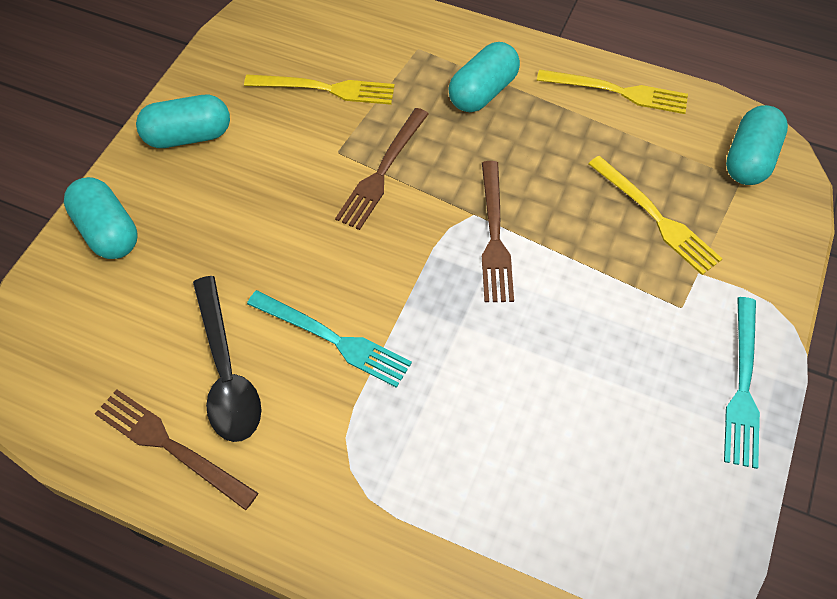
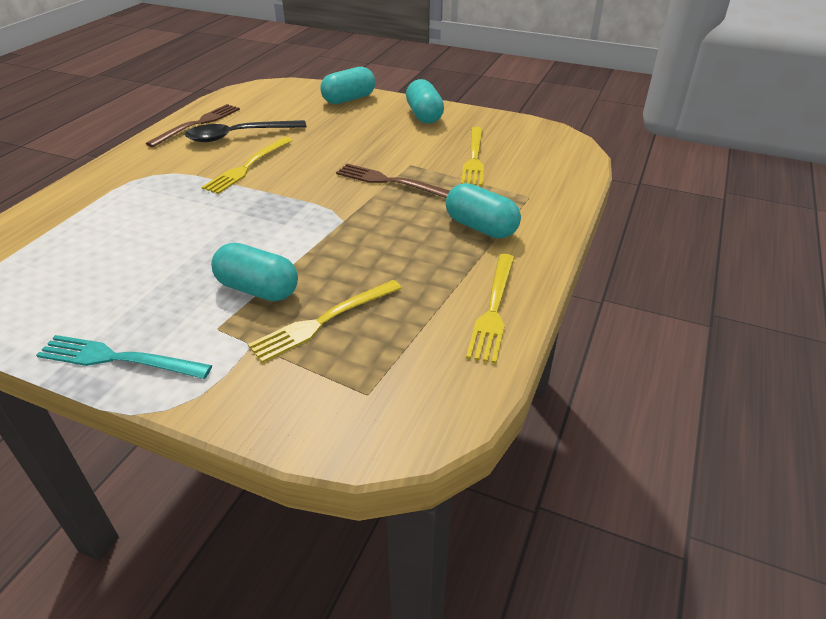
camera: 90 degrees right, 20 degrees down
(332, 339) = (248, 166): turquoise fork -> yellow fork
(494, 235) = (320, 229): brown fork -> none
(748, 159) = (397, 405): turquoise capsule -> turquoise capsule (258, 289)

